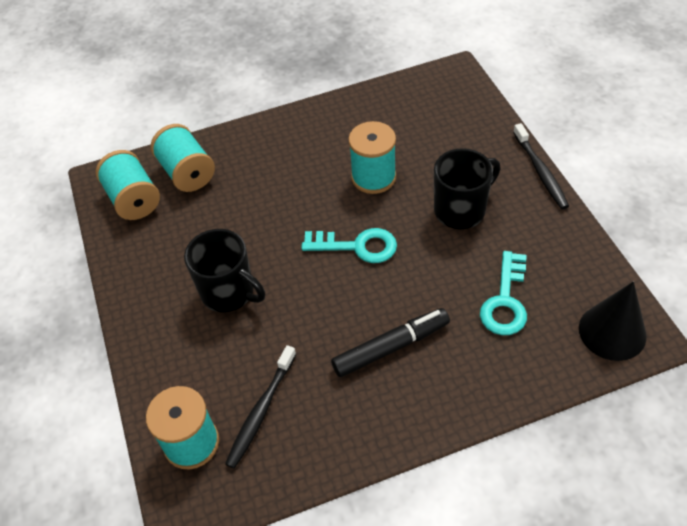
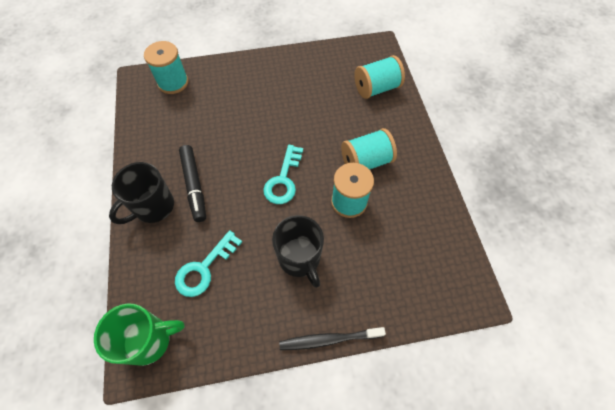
camera: 95 degrees right, 10 degrees up
(134, 199) = (357, 61): turquoise spool -> turquoise spool (366, 161)
(229, 292) = (266, 104): black mug -> black mug (153, 207)
(261, 410) = (179, 114): black toothbrush -> none
(505, 300) = (204, 268): turquoise key -> turquoise key turned 75 degrees counterclockwise
(612, 332) = (149, 340): black cone -> green mug

